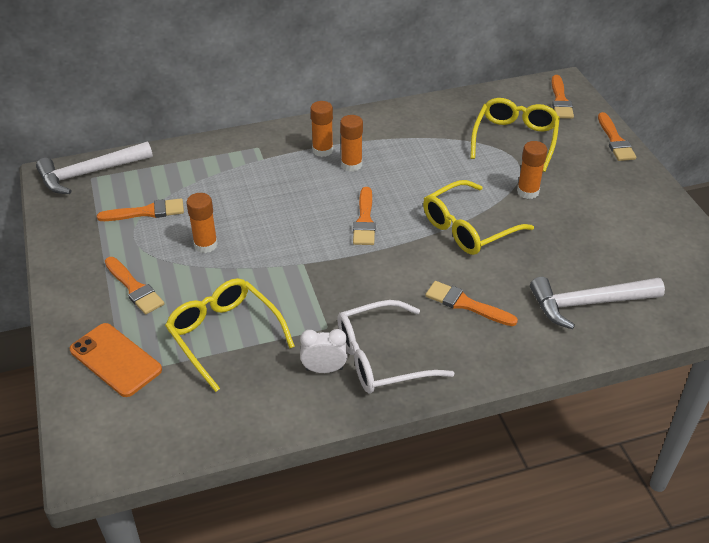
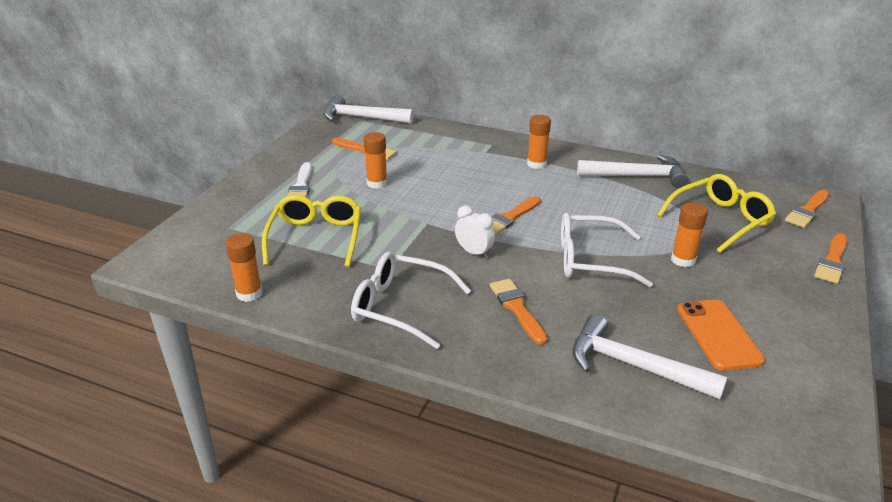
camera: 40 degrees right, 10 degrees down
(116, 360) = (236, 218): orange phone -> orange phone (718, 334)
(134, 288) = (301, 186): orange brush -> white brush
(324, 369) = (350, 291): white clock -> white clock (474, 252)
(351, 165) = (547, 181): orange glue stick -> orange glue stick (249, 293)
(415, 124) = (638, 176): none -> white hammer
(468, 228) = (591, 260): yellow glasses -> white glasses

